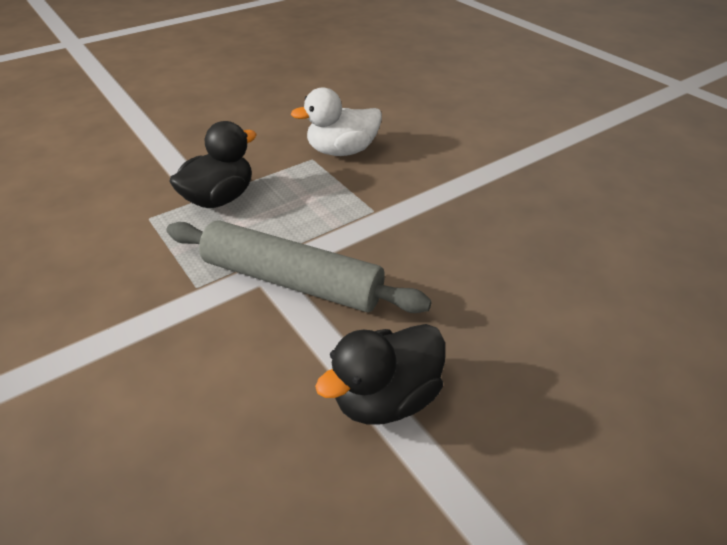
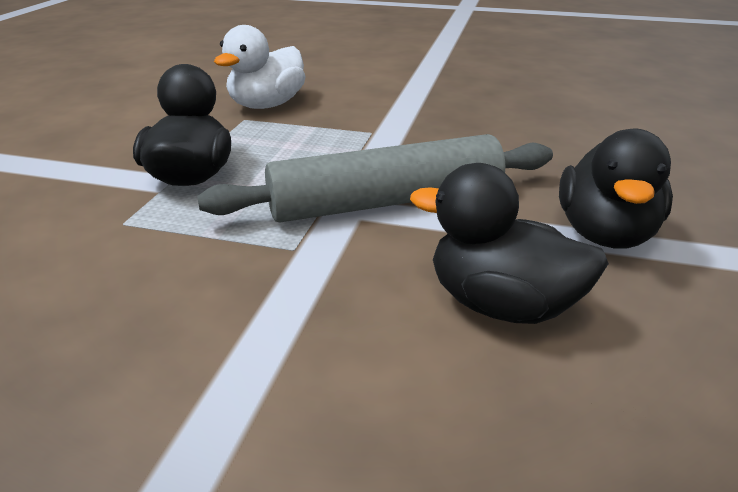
camera: 40 degrees left, 10 degrees down
(236, 403) = (501, 305): none -> black duck

